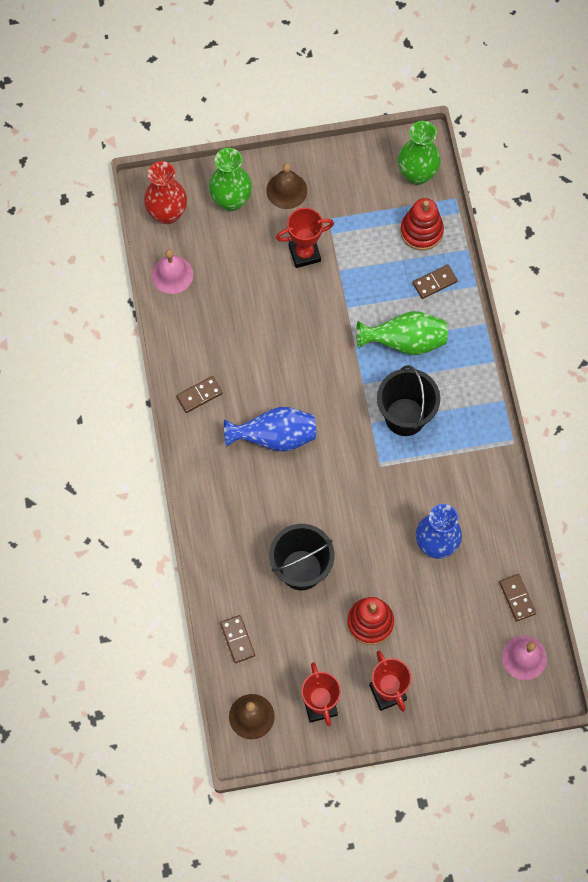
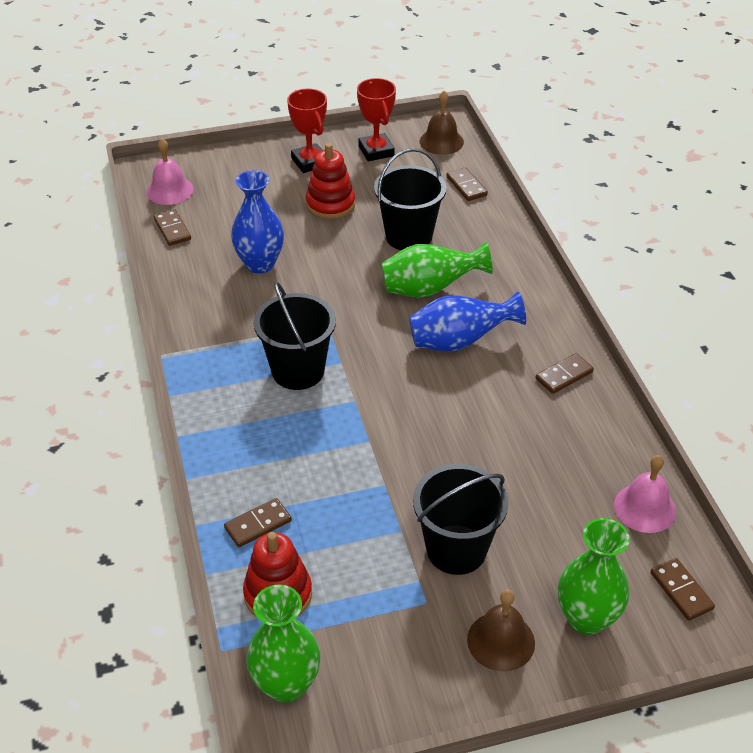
camera: 175 degrees right, 25 degrees down
(167, 213) = (681, 591): red vase -> brown domino
(304, 253) = (456, 549): red trophy -> black bucket
(405, 342) = (300, 449): green vase -> green vase (430, 289)

